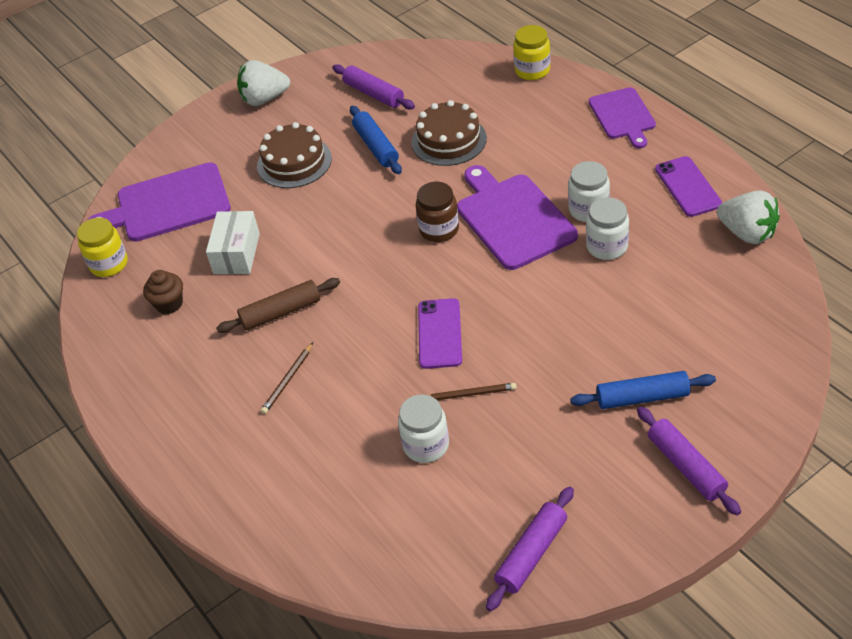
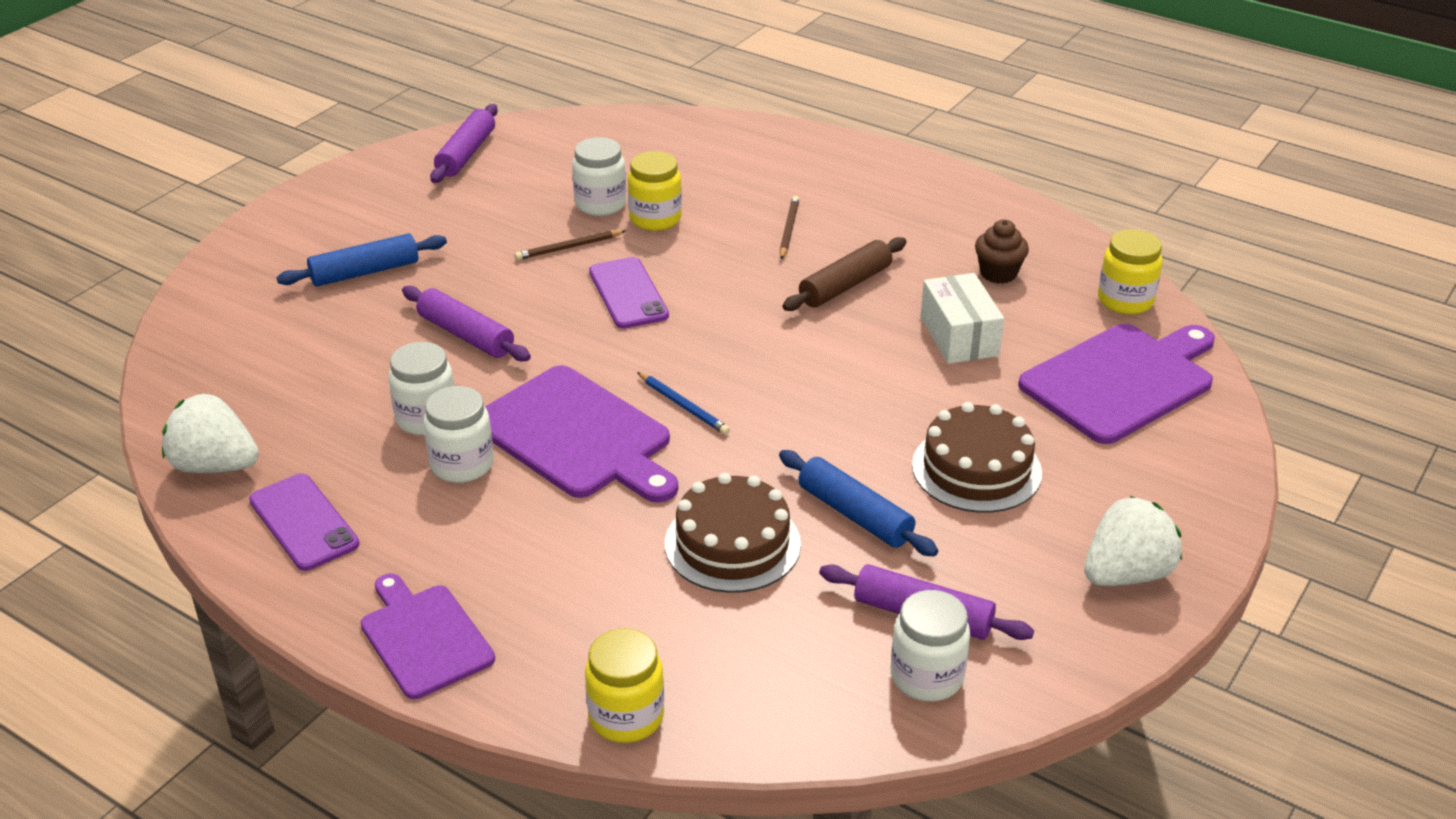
camera: 155 degrees right, 10 degrees down
(387, 416) = (655, 219): none -> yellow jar
(389, 69) = (926, 677): none -> white jar
(439, 229) = (683, 406): brown jar -> blue pencil
(686, 466) = (315, 227): purple rolling pin -> purple rolling pin (466, 335)

